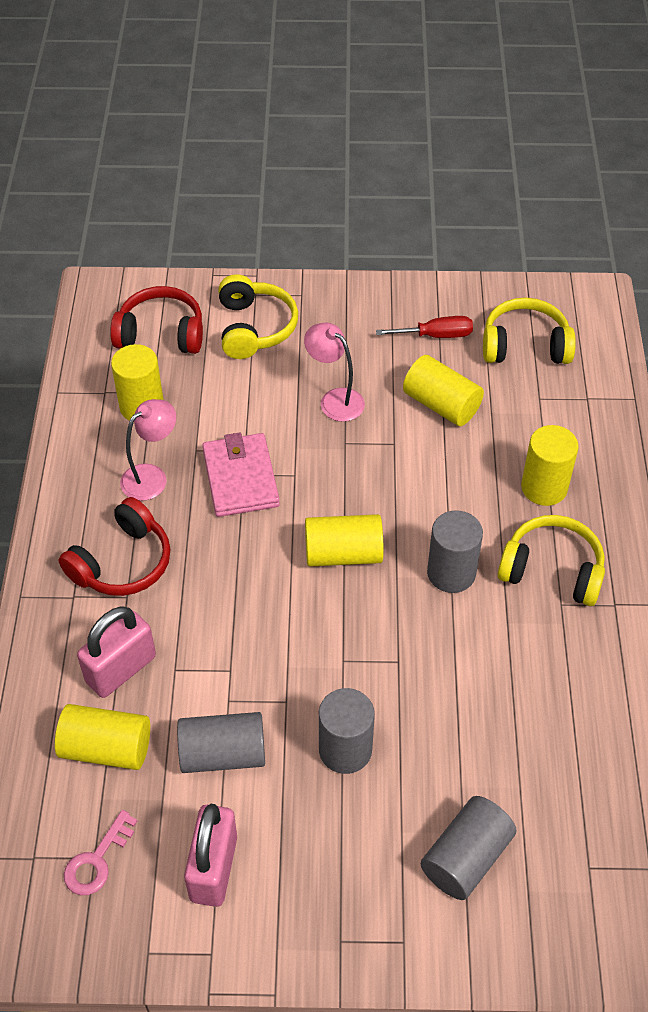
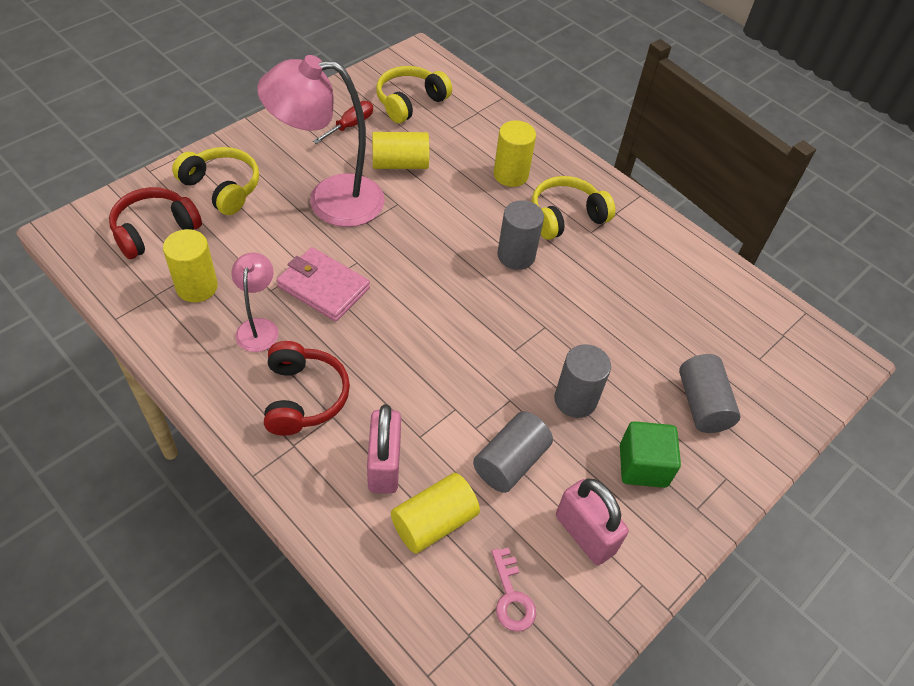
camera: 50 degrees left, 0 degrees up
(335, 399) = (330, 200): pink lamp -> pink lamp, size x2.00
(336, 860) = (643, 466): none -> green cube
(343, 553) = (442, 288): yellow cylinder -> none

